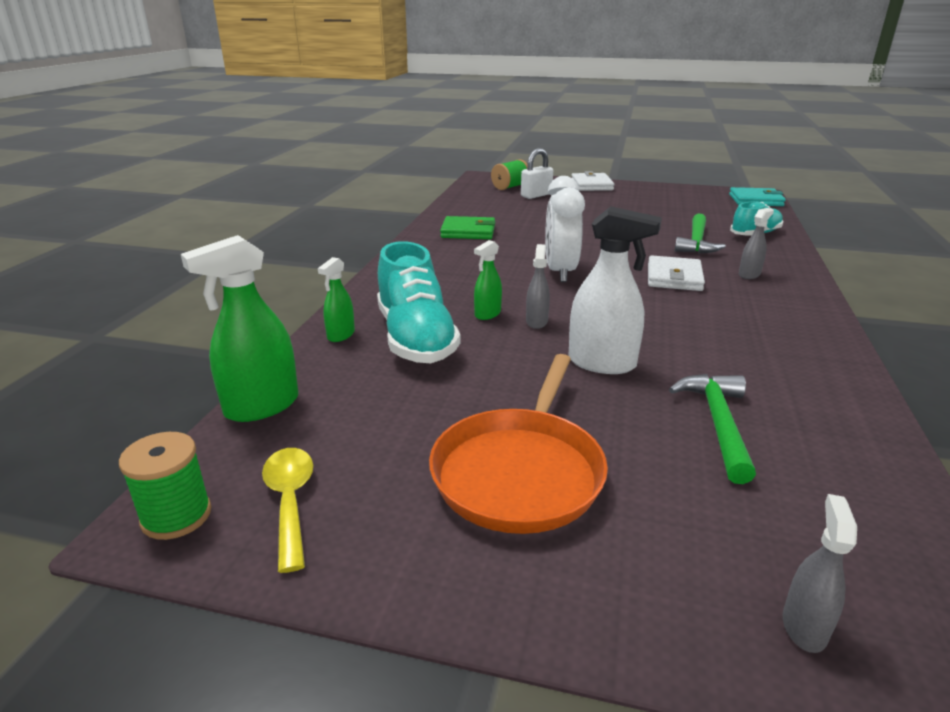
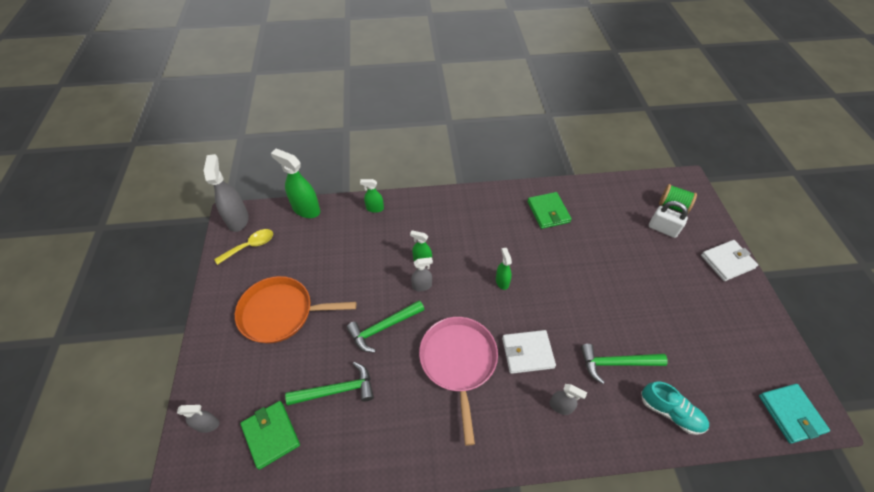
camera: 70 degrees right, 25 degrees up
(176, 516) = (238, 220): green spool -> grey spray bottle
(416, 338) = (382, 238): turquoise shoe -> none
(560, 272) = (502, 281): white clock -> green spray bottle
(602, 363) = (383, 327): white spray bottle -> green hammer
(679, 318) = (458, 362): none -> pink pan
(817, 516) = (271, 435): none -> green wallet

